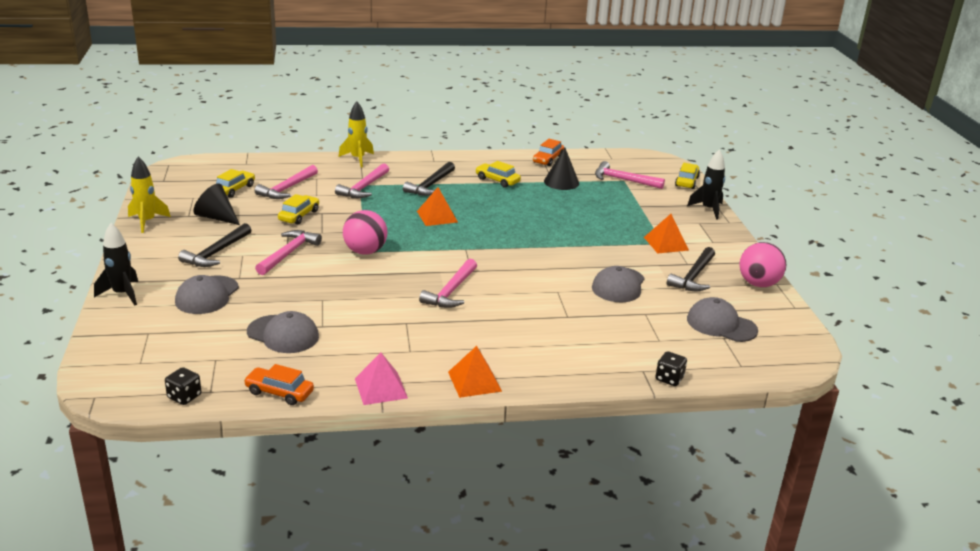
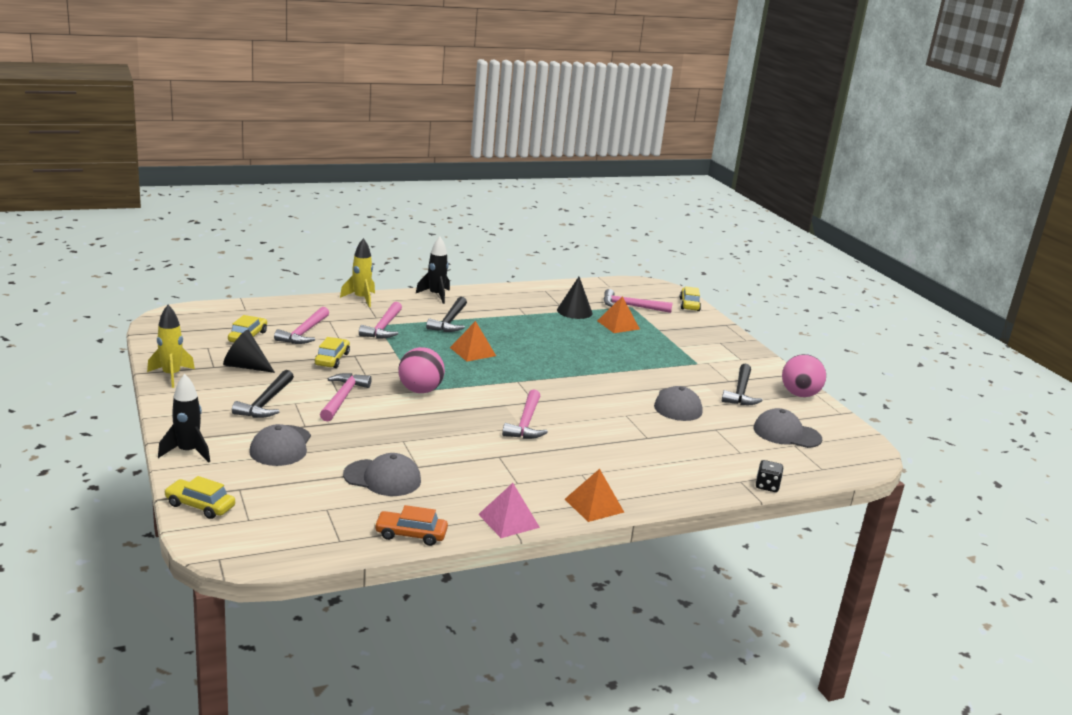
camera: 15 degrees left, 5 degrees down
(184, 396) = (315, 548): black dice -> none
(497, 180) = (512, 313): yellow car -> yellow car (200, 506)
(548, 159) = (550, 290): orange car -> none
(666, 243) = (700, 363): orange pyramid -> orange pyramid (618, 325)
(708, 209) = (722, 329): black rocket -> black rocket (436, 295)

